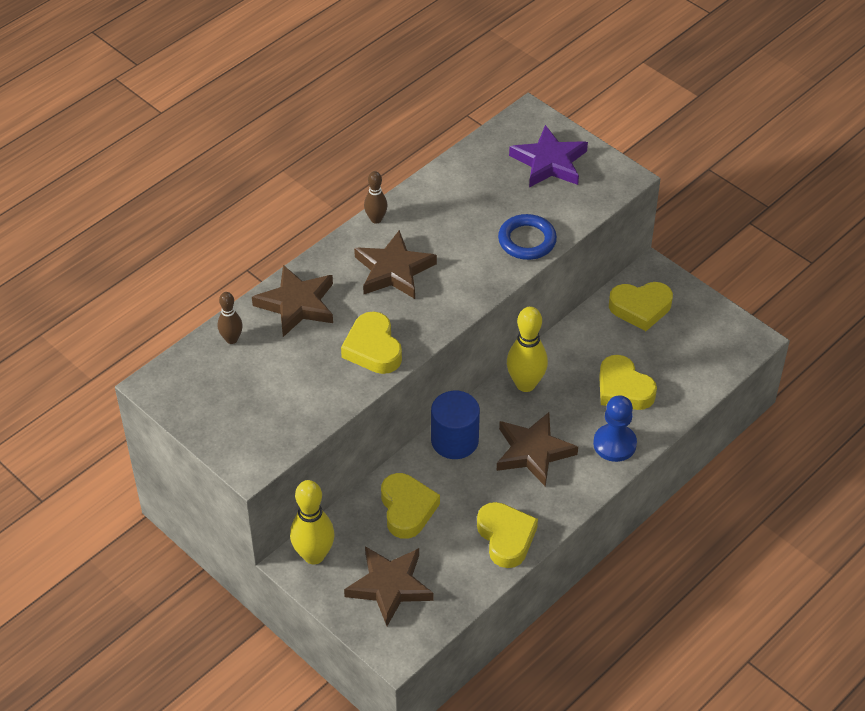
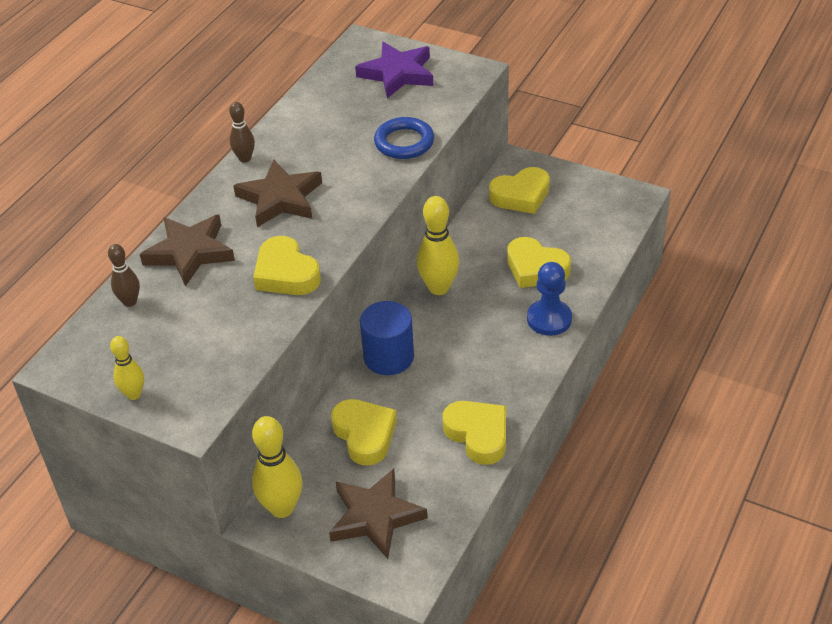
camera: 15 degrees left, 5 degrees down
(209, 428) = (134, 394): none -> yellow bowling pin
(533, 452) = (472, 347): brown star -> none

